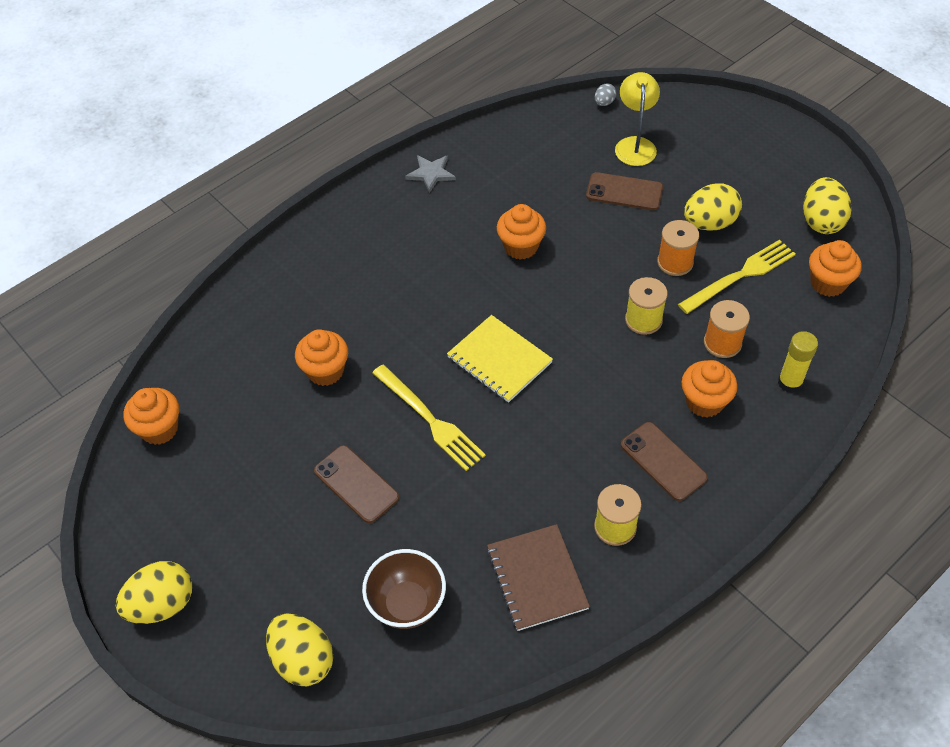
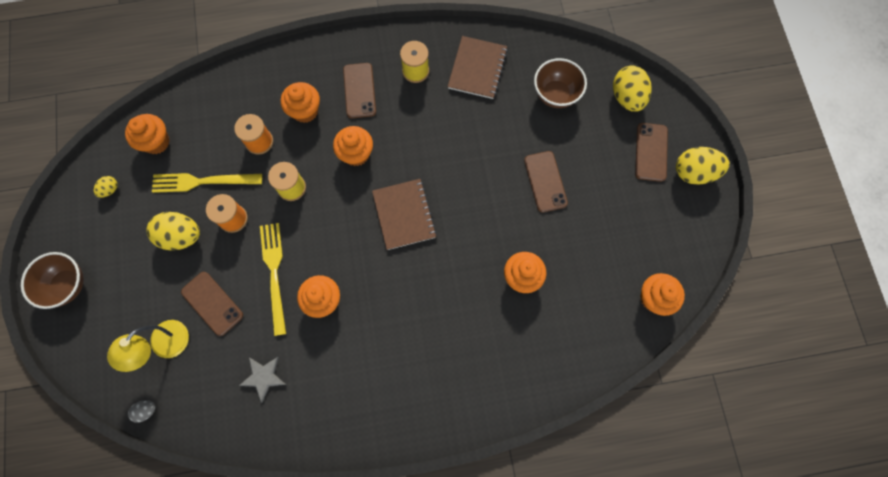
camera: 150 degrees left, 20 degrees up
(234, 599) = (651, 152): none -> brown phone
(429, 419) = (475, 199): yellow fork -> yellow fork (274, 274)
(431, 174) = (337, 421): grey star -> grey star (263, 377)
(499, 360) = (404, 215): yellow notebook -> brown notebook
(604, 390) = (356, 154): none -> orange cupcake
(767, 139) = (68, 285): none -> brown bowl
(789, 382) = (246, 93): yellow glue stick -> none
(821, 221) = (110, 190): yellow egg -> yellow egg, size x0.49

